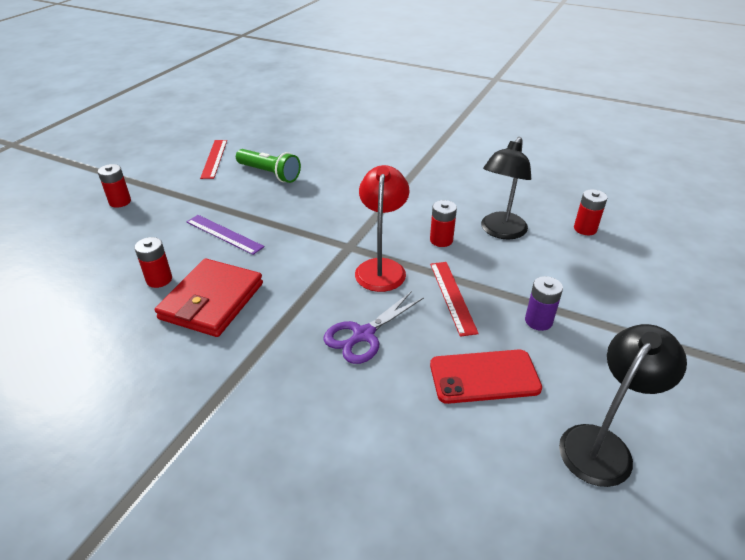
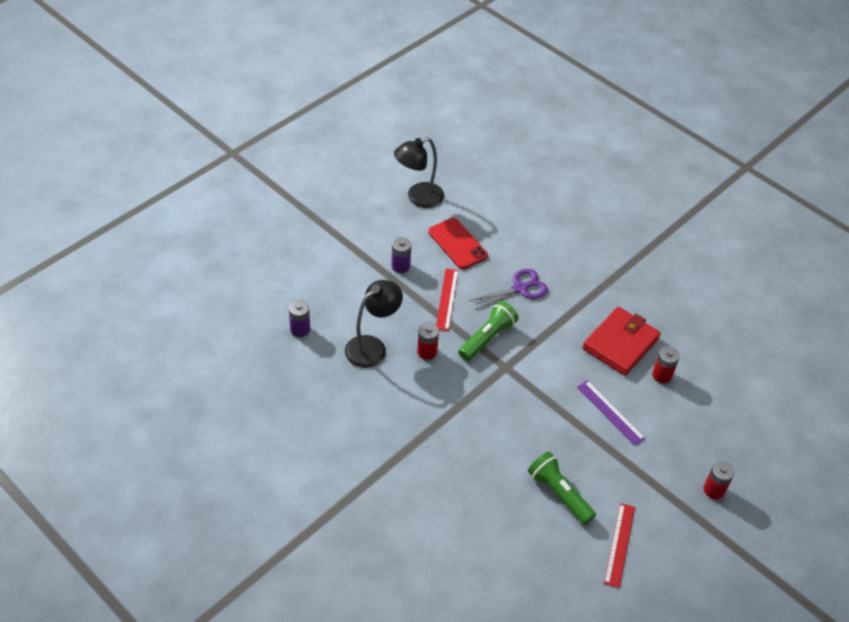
camera: 165 degrees left, 10 degrees up
(381, 268) = (487, 338): red lamp -> green flashlight
(484, 377) = (457, 244): red phone -> red phone turned 45 degrees clockwise
(585, 229) = (300, 329): red battery -> purple battery

